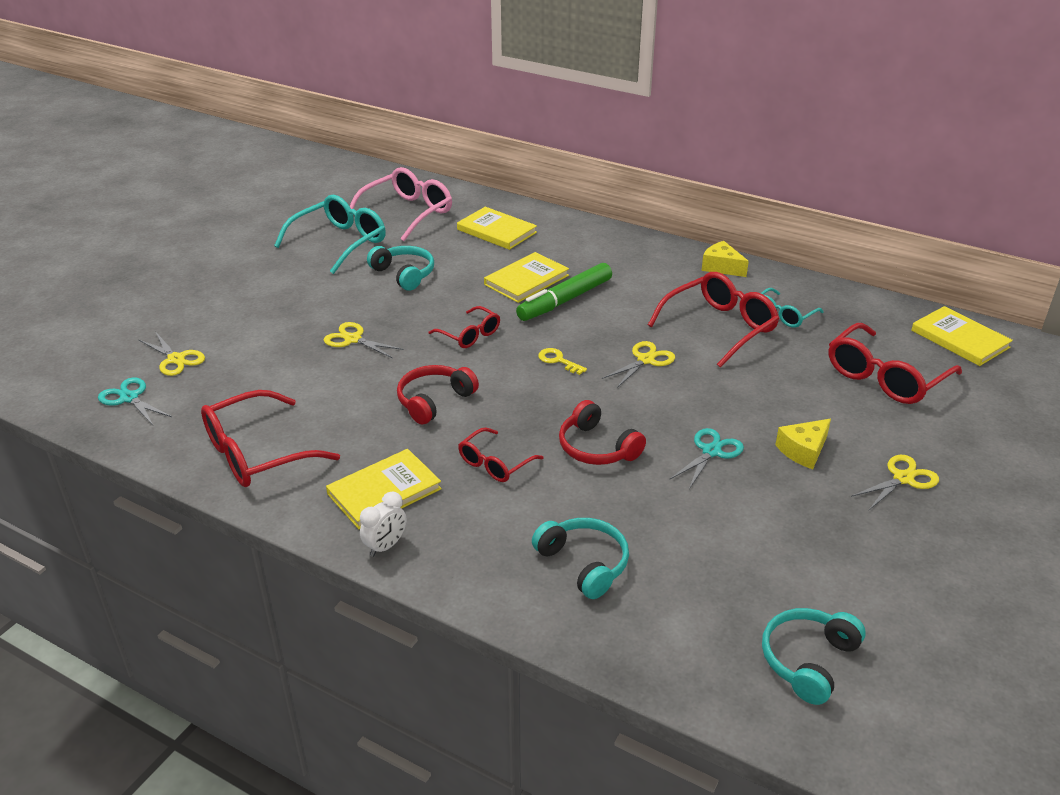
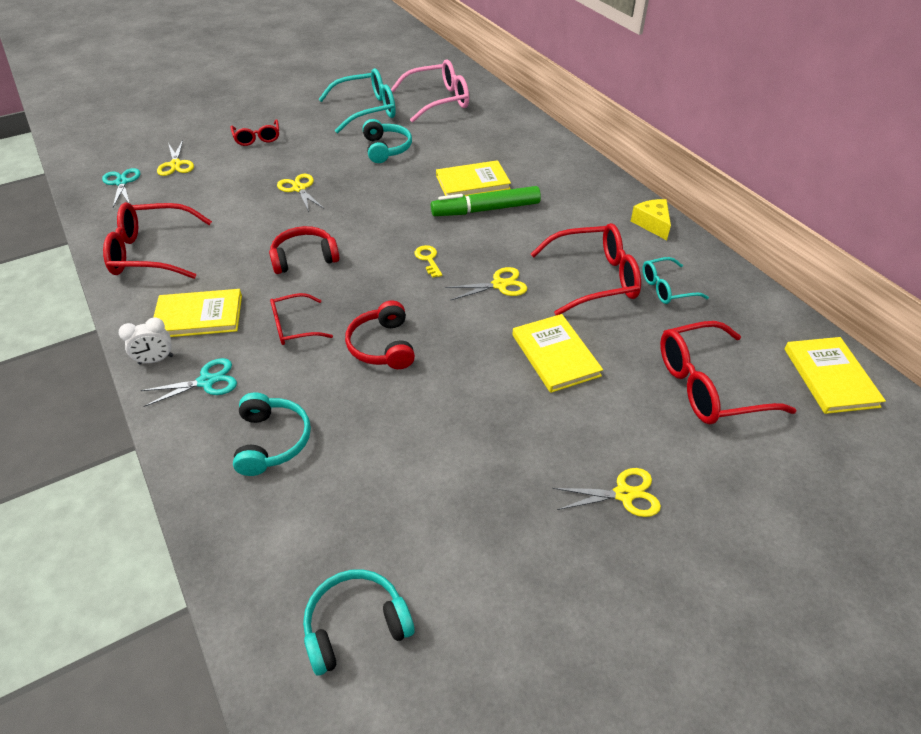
camera: 30 degrees right, 10 degrees up
(470, 335) = (384, 214): red glasses -> red glasses (257, 138)
(496, 231) = (490, 134): yellow book -> yellow book (555, 355)
(711, 451) = (471, 389): turquoise scissors -> turquoise scissors (206, 381)
(803, 450) = (554, 424): yellow cheese -> none

